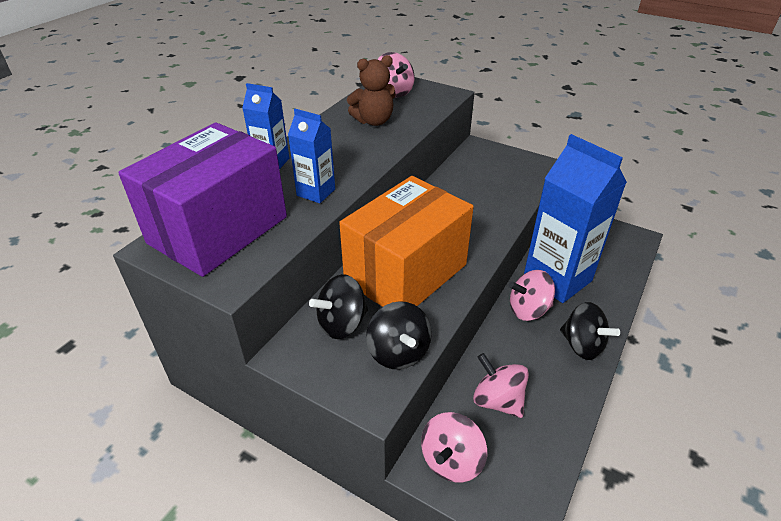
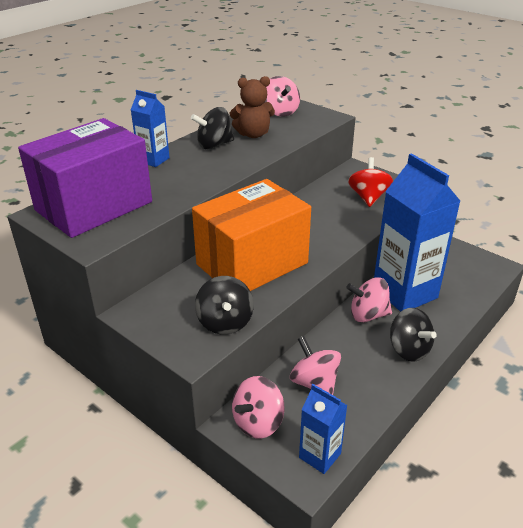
camera: 10 degrees right, 5 degrees down
(316, 192) = (183, 186): blue carton -> blue carton (320, 455)
(342, 324) = (184, 296): black spinning top -> black spinning top (214, 145)
(503, 179) = (368, 197): none -> red spinning top

